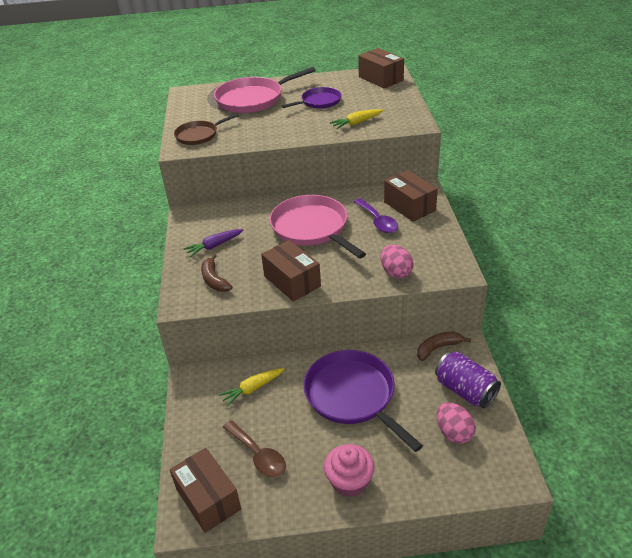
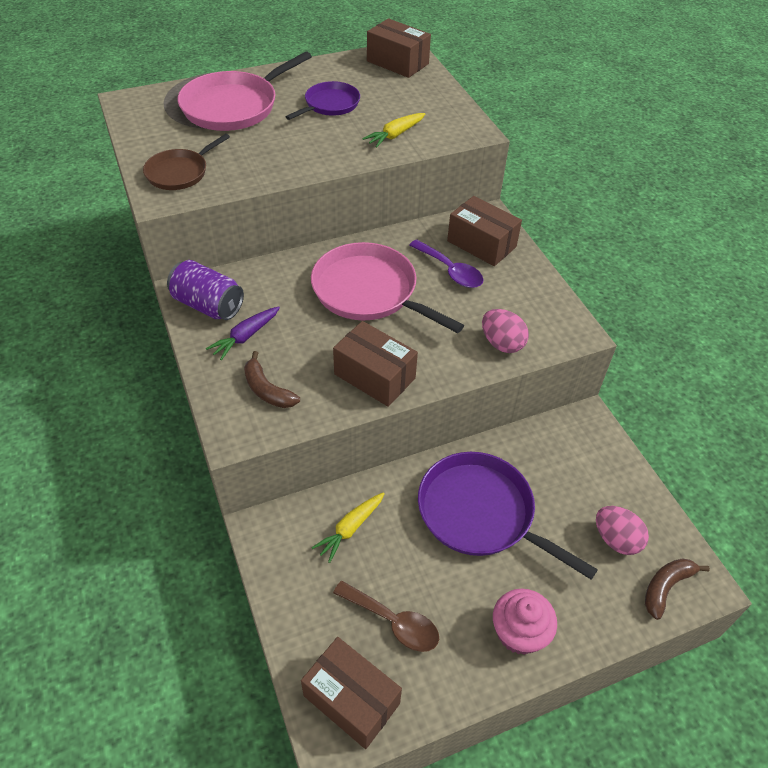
camera: 20 degrees left, 10 degrees up
(438, 348) = (558, 428): brown banana -> brown banana (666, 587)
(465, 390) = (609, 480): purple can -> purple can (208, 305)

